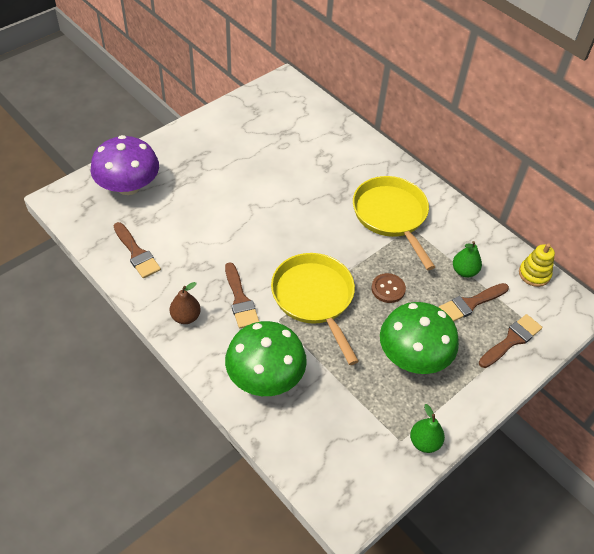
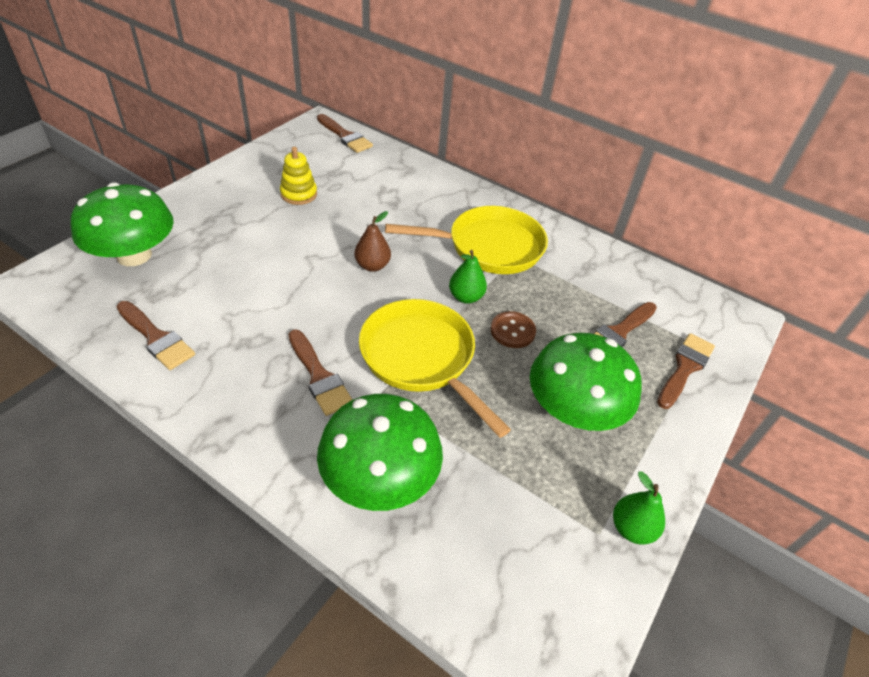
camera: 15 degrees left, 5 degrees down
(128, 186) = (134, 255): purple mushroom -> green mushroom
(186, 317) = (243, 414): brown pear -> brown pear (372, 266)
(302, 97) = (345, 136): none -> brown brush
(391, 216) = (489, 247): yellow pan -> yellow pan turned 120 degrees clockwise
(464, 271) = (596, 296): green pear -> green pear (466, 297)
(534, 274) = (677, 287): yellow stacking toy -> yellow stacking toy (299, 194)

